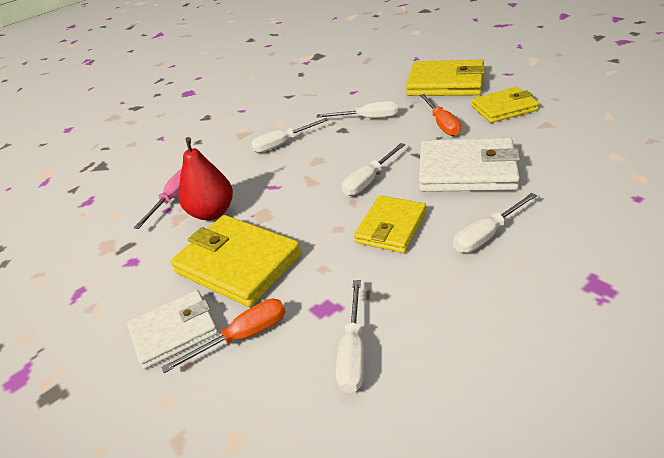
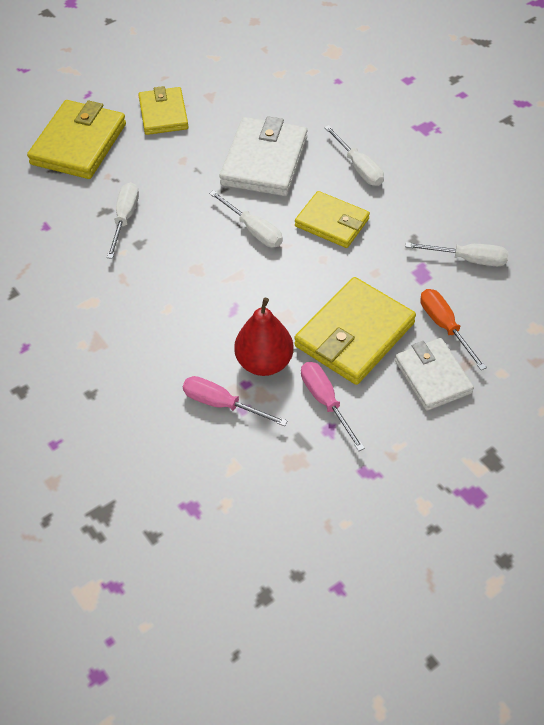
camera: 90 degrees left, 15 degrees up
(162, 255) = (325, 402): none -> pink screwdriver
(282, 144) = (144, 300): white screwdriver -> none
(442, 124) = (171, 162): orange screwdriver -> none

